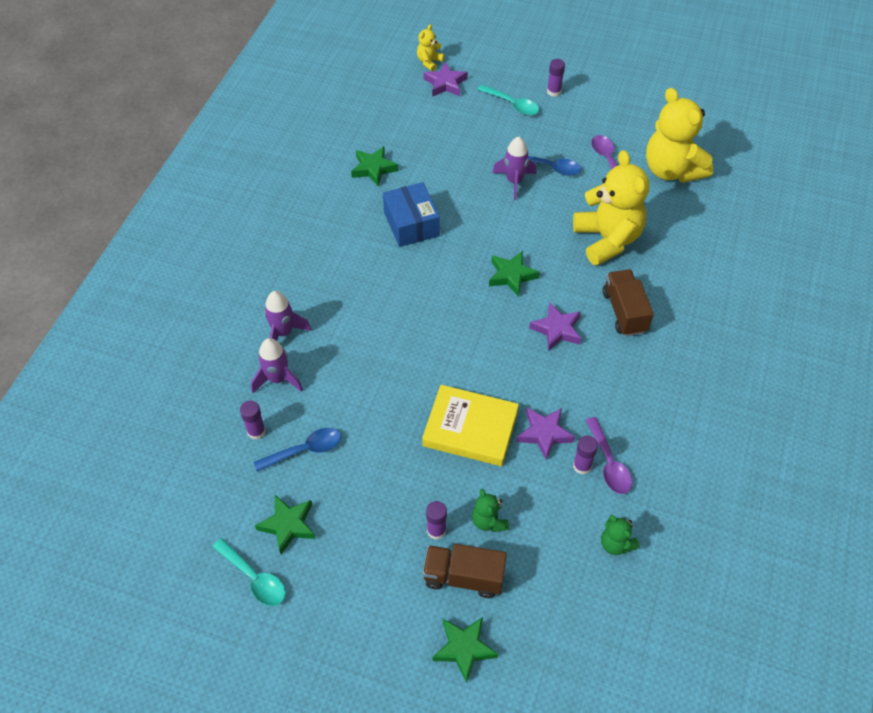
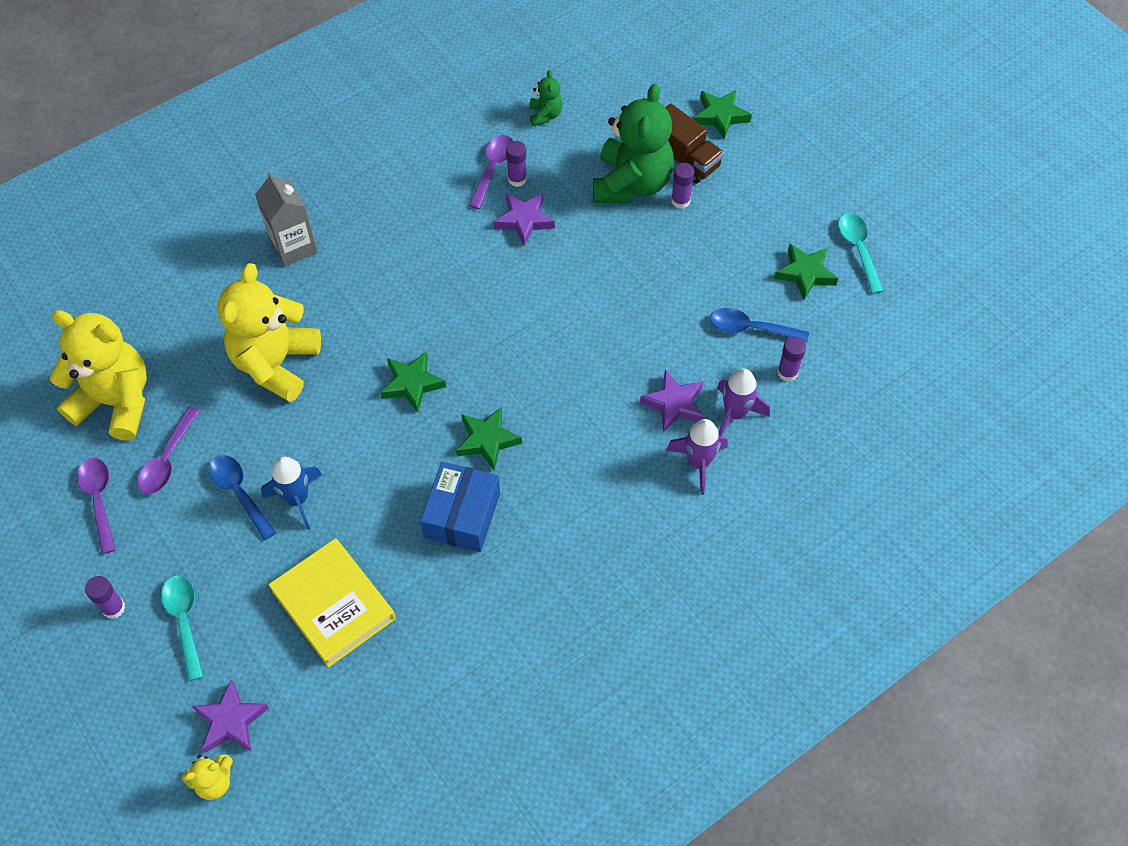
camera: 145 degrees left, 5 degrees up
(373, 169) = (442, 629): green star -> green star (487, 440)
(470, 429) = (585, 261): yellow book -> yellow book (333, 605)
(489, 521) = (631, 184): green teddy bear -> green teddy bear, size x2.24
(514, 181) = (297, 499): purple rocket -> blue rocket
(557, 329) = (423, 302): purple star -> purple star (674, 404)
(619, 126) = (99, 500): none -> purple spoon
(624, 312) = (343, 281): brown truck -> none
(671, 170) = (116, 402): yellow teddy bear -> yellow teddy bear turned 75 degrees counterclockwise
(682, 314) = (293, 247): none -> grey carton

